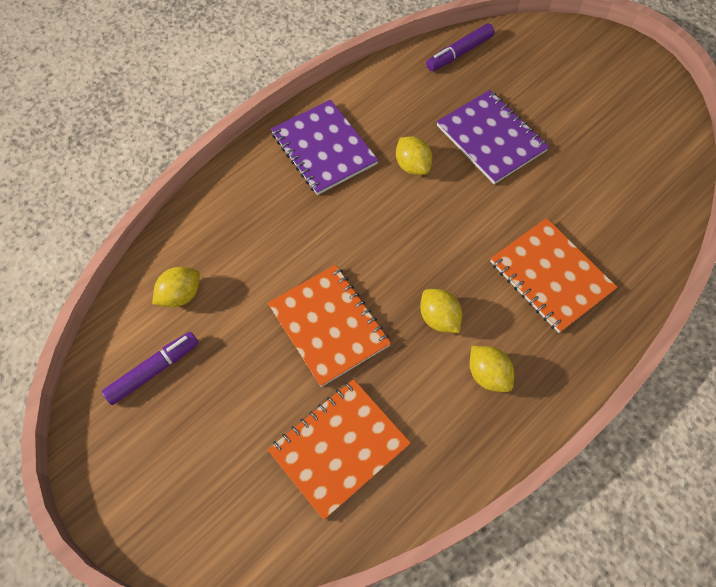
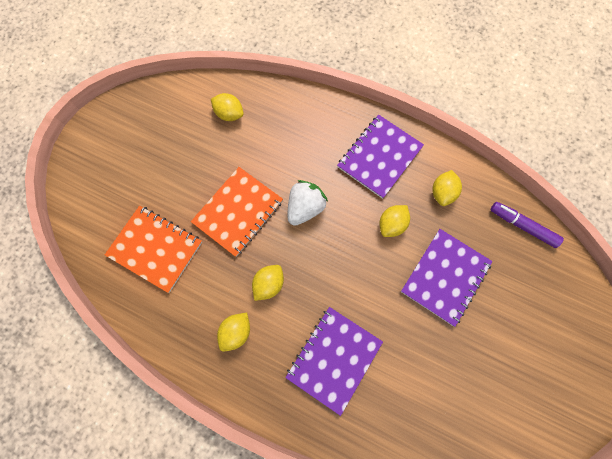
camera: 70 degrees right, 10 degrees up
(153, 370) = (174, 121): purple marker -> none
(355, 247) = (305, 208): none -> white strawberry
(394, 106) = (442, 193): none -> yellow lemon
(551, 276) = (334, 359): orange notebook -> purple notebook

